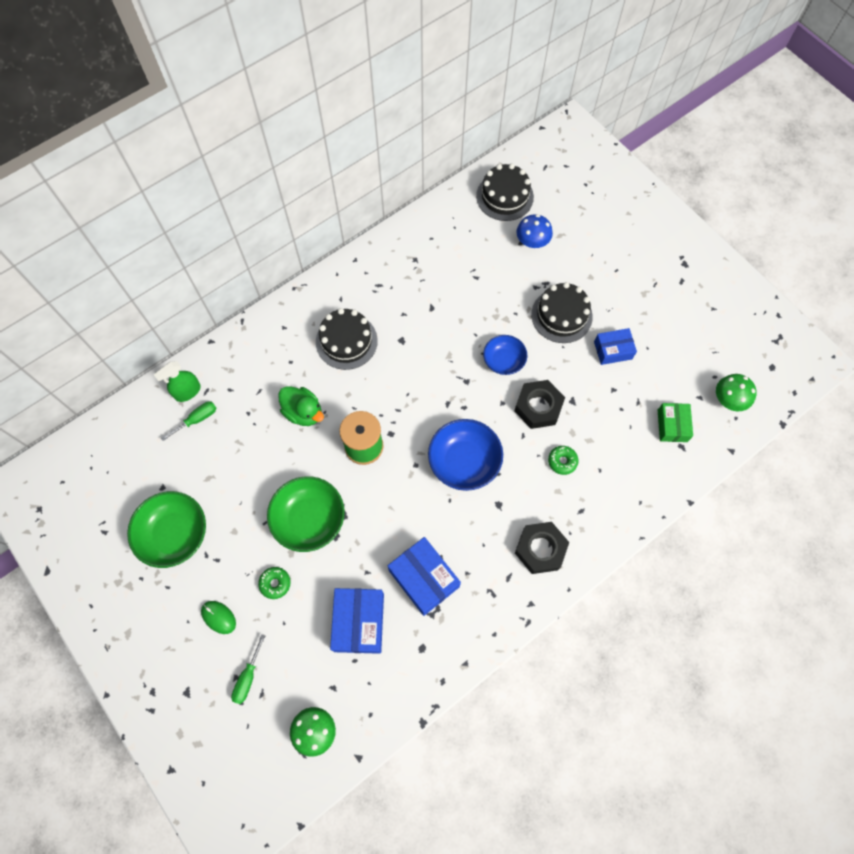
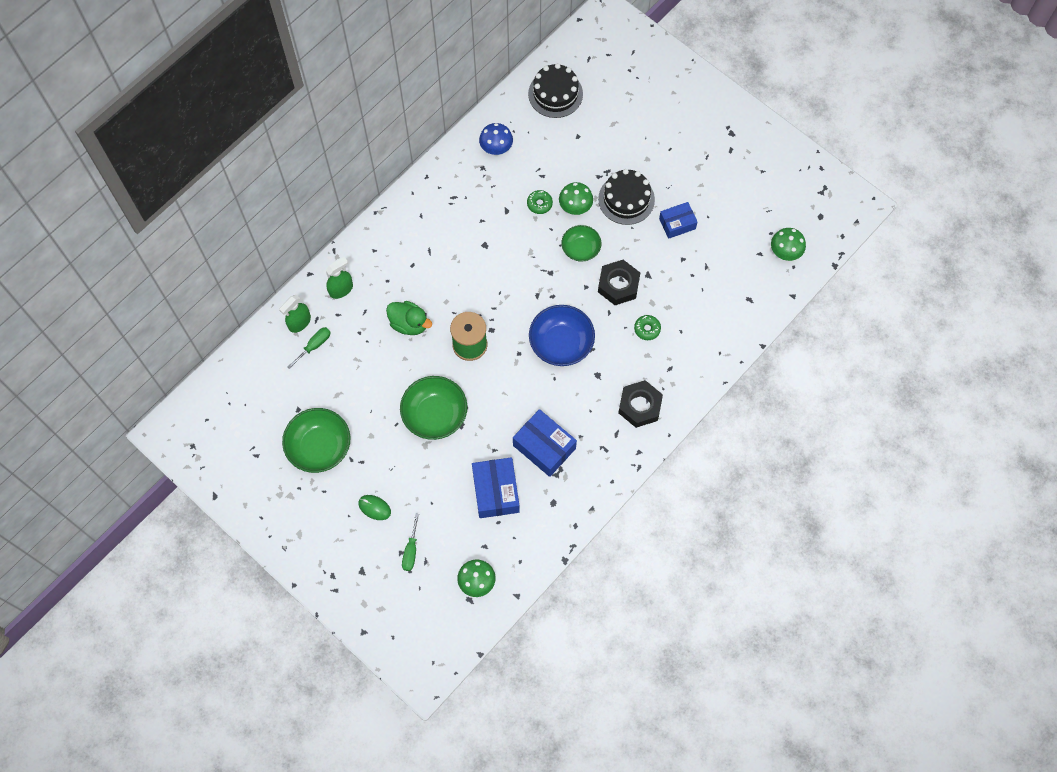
camera: 10 degrees left, 0 degrees up
(240, 363) = (341, 289): none -> green spray bottle
(275, 583) = (417, 472): green donut -> green donut (539, 204)
(346, 341) = (434, 254): black cake -> none
(503, 361) = (580, 249): blue bowl -> green bowl
(505, 314) = (575, 206): none -> green mushroom
(532, 241) = (588, 134): blue mushroom -> blue mushroom (496, 147)
(672, 425) = (738, 282): green box -> none

